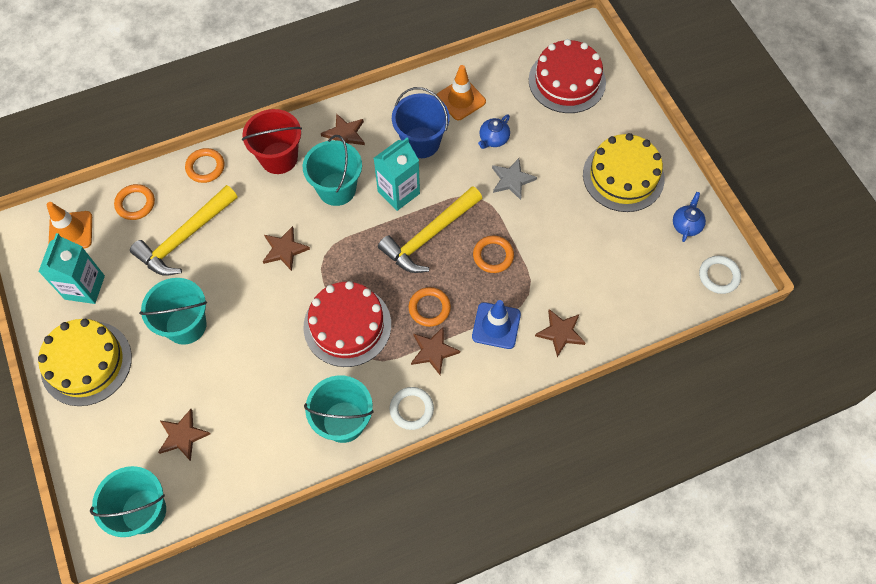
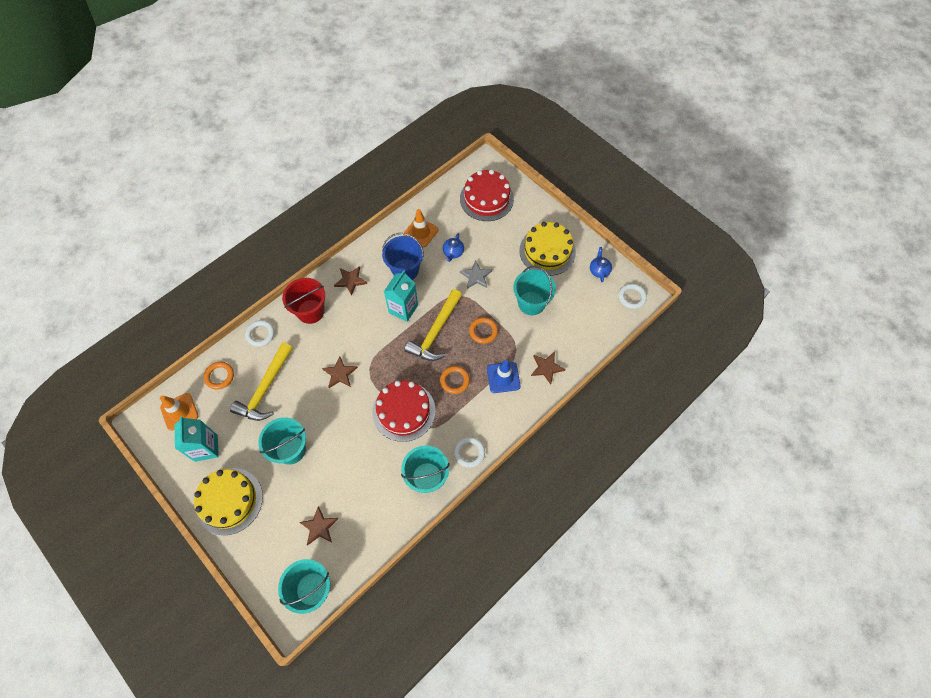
camera: 20 degrees left, 0 degrees up
(205, 167) = (260, 334): orange ring -> white ring
(337, 189) = (360, 320): turquoise bucket -> turquoise bucket (531, 303)
(433, 351) = (468, 408): brown star -> none

